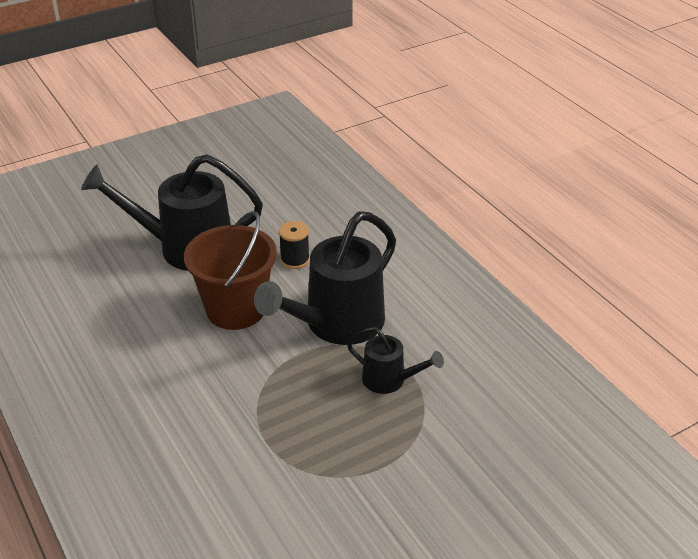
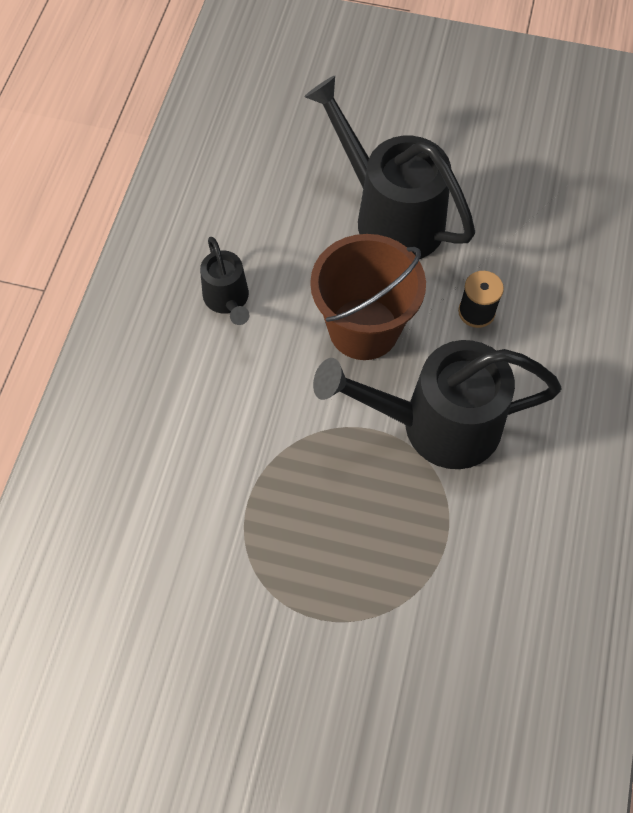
camera: 45 degrees right, 25 degrees up
(390, 380) = (418, 533): black watering can -> black watering can (228, 300)

